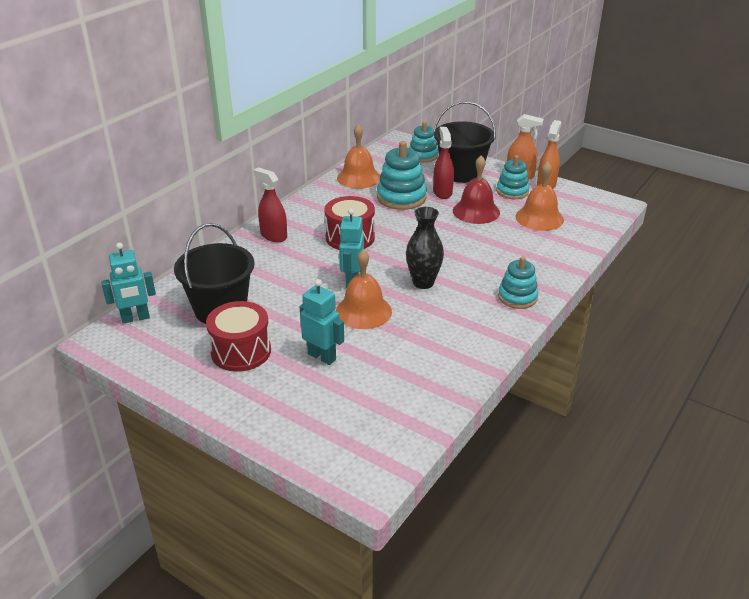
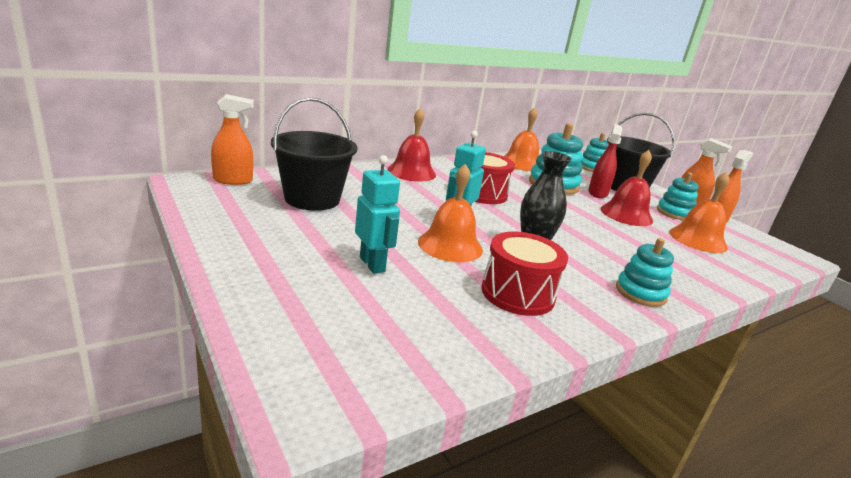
camera: 20 degrees right, 10 degrees down
(135, 318) = (233, 180): turquoise robot -> orange spray bottle
(241, 351) = (296, 232): red drum -> red drum (517, 293)
(273, 236) = (411, 172): red spray bottle -> red bell

